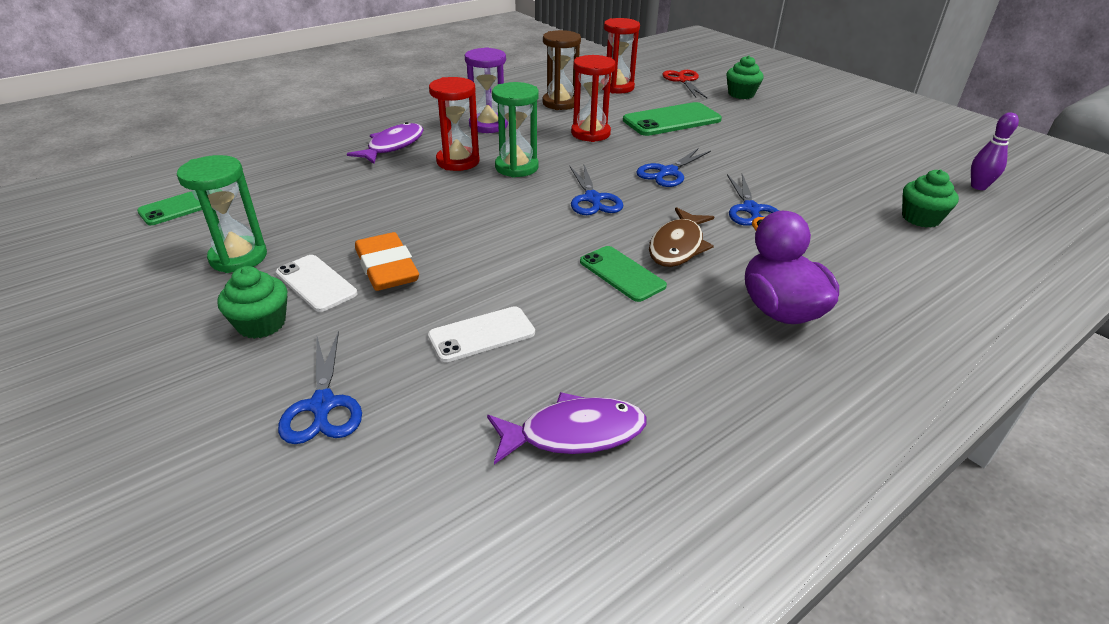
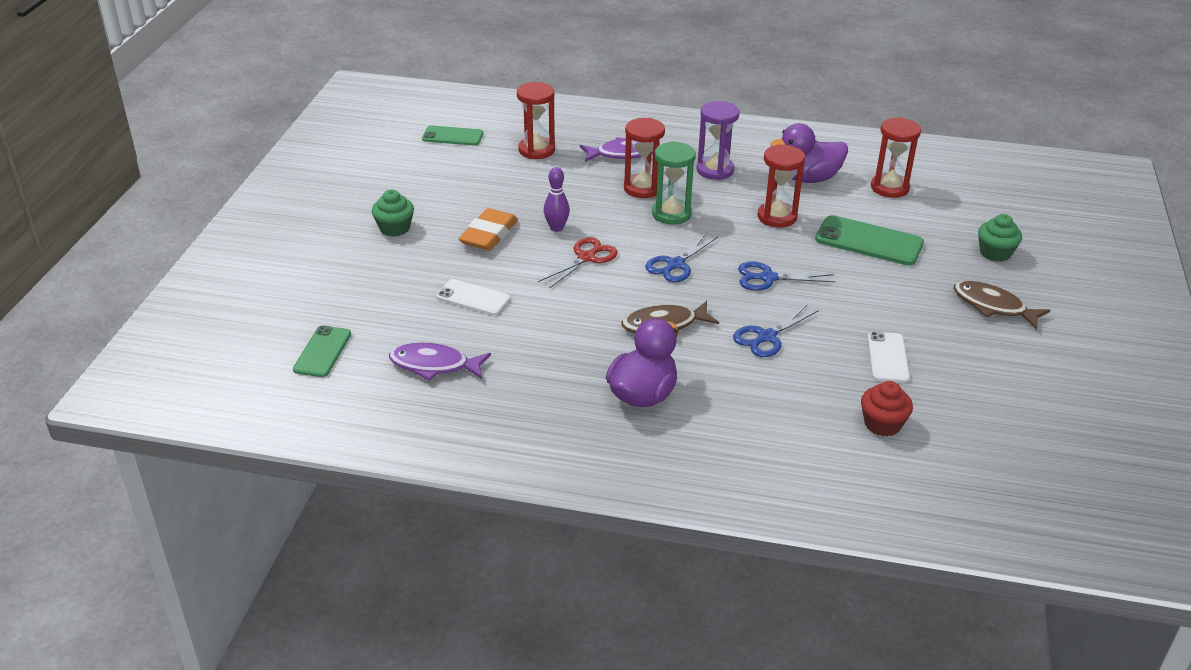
camera: 50 degrees right, 0 degrees up
(238, 257) = (434, 185): green hourglass -> none
(304, 177) = (536, 150): none -> red hourglass
(316, 283) = (445, 222): white phone -> white phone (887, 357)
(322, 405) = (364, 282): blue scissors -> none
(560, 103) = (808, 178): brown hourglass -> purple duck
(574, 433) = (434, 365): purple fish -> purple fish turned 150 degrees clockwise
(622, 274) = (598, 317): green phone -> green phone (322, 352)
(683, 81) = (970, 212): red scissors -> red scissors (586, 258)
(803, 120) = (993, 306): none -> brown fish
(920, 218) = (882, 424): green cupcake -> red cupcake
(978, 187) = (1005, 443): purple bowling pin -> purple bowling pin (556, 228)

